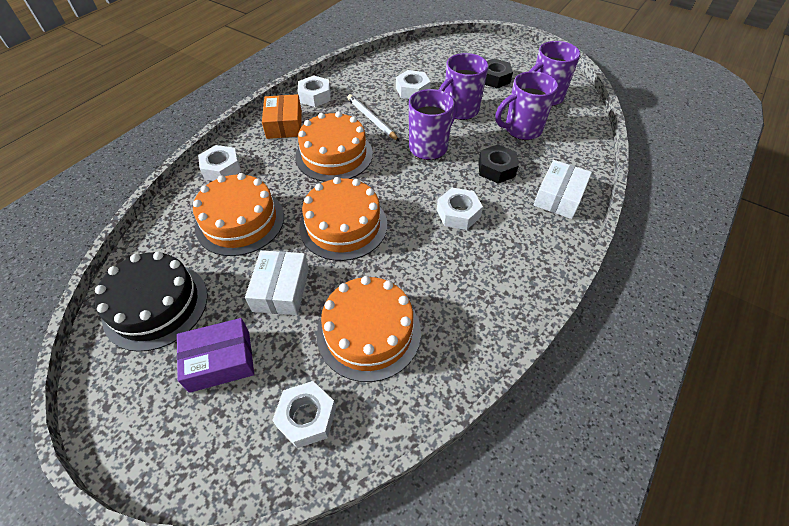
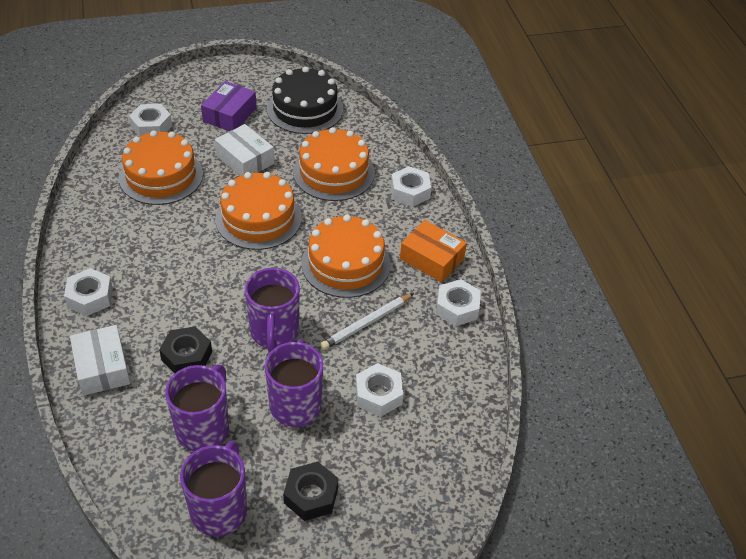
camera: 130 degrees right, 5 degrees down
(372, 119) = (366, 323): white pencil -> white pencil turned 135 degrees clockwise
(458, 213) = (180, 287): white nut -> white nut (90, 297)

